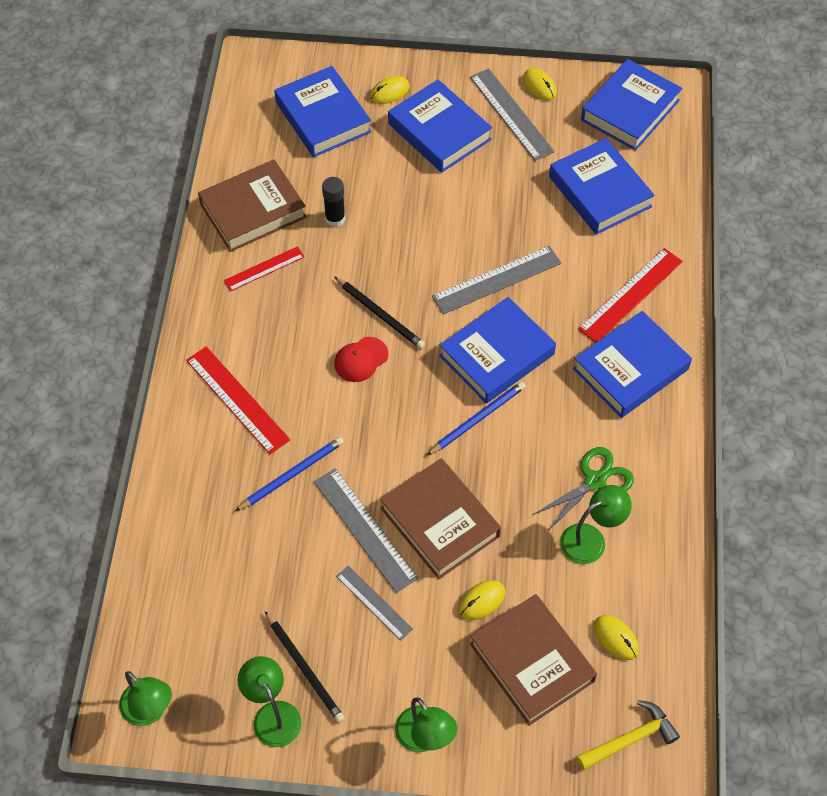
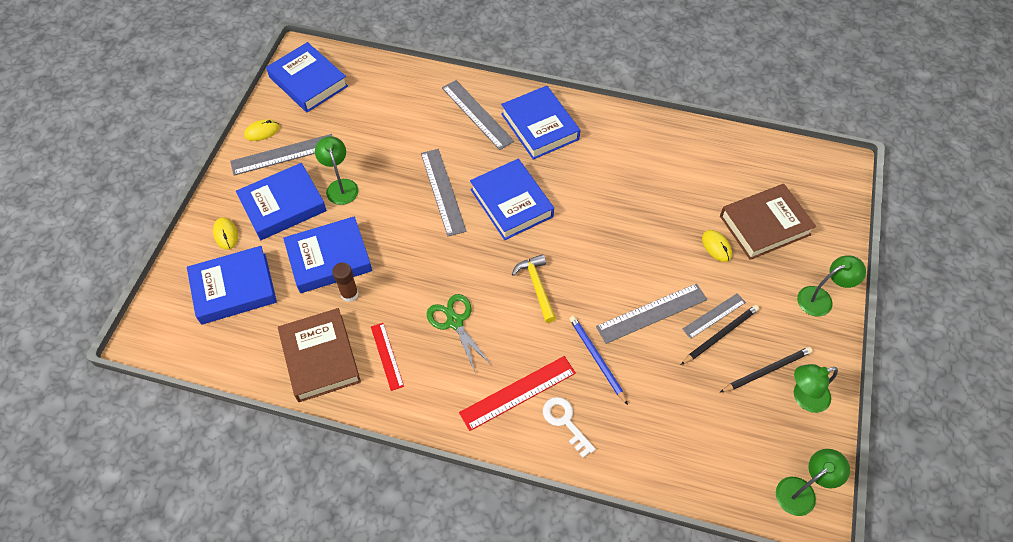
camera: 80 degrees left, 0 degrees up
(207, 451) = (565, 422): none -> white key
(335, 219) = (349, 294): black glue stick -> brown glue stick
(361, 359) = (497, 294): red cap -> none
(380, 314) = (456, 274): black pencil -> black pencil (720, 335)
(440, 522) = (650, 262): brown book -> none
(477, 419) = (566, 224): blue pencil -> none
(591, 539) = (673, 174): green lamp -> green lamp (340, 186)
(595, 481) = (627, 164): green scissors -> green scissors (455, 322)
(599, 191) = (379, 114): blue book -> blue book (329, 258)
(615, 638) = (748, 175): yellow mouse -> none
(630, 739) = (819, 181): yellow hammer -> yellow hammer (536, 286)
(631, 295) = (477, 114): red ruler -> grey ruler

